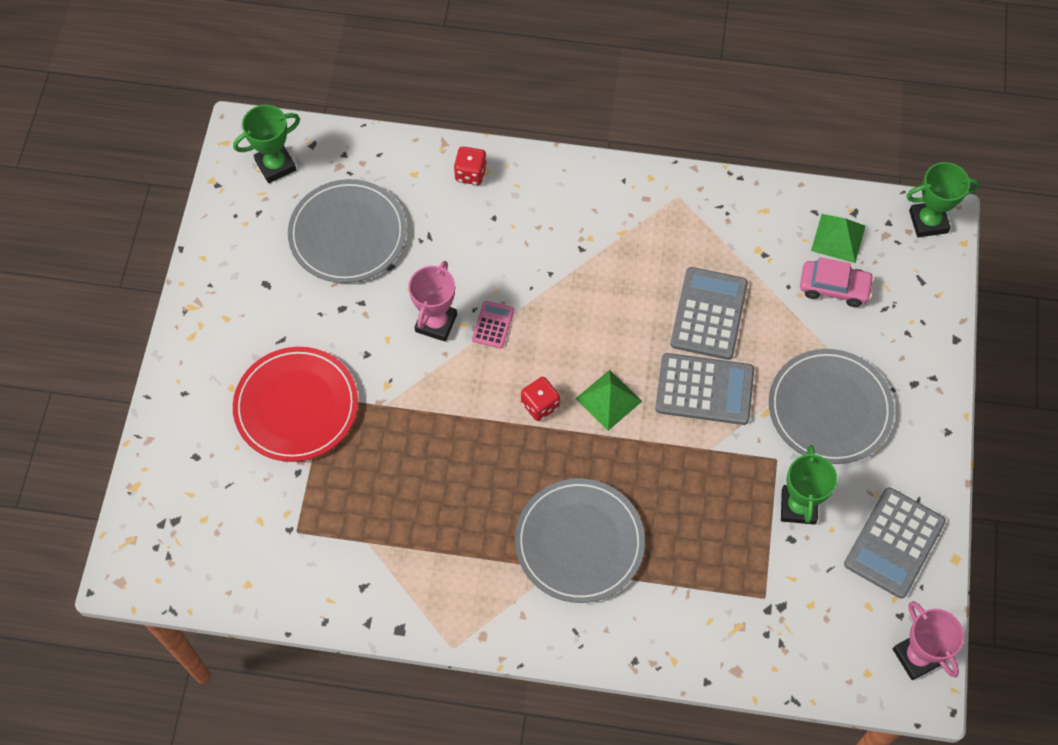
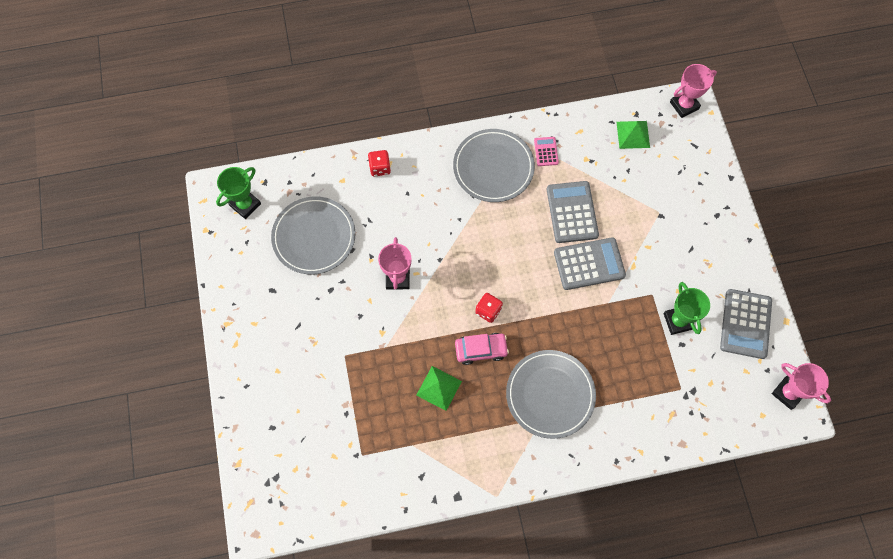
camera: 20 degrees left, 5 degrees up
(296, 406) = (327, 368): red plate -> none
(493, 325) = (436, 267): pink calculator -> pink calculator (546, 151)
(608, 399) = (531, 292): green pyramid -> green pyramid (439, 388)
(829, 408) = (672, 249): grey plate -> grey plate (493, 167)
(834, 287) = (643, 168): pink car -> pink car (481, 350)
(928, 222) = (684, 105): green trophy -> pink trophy

